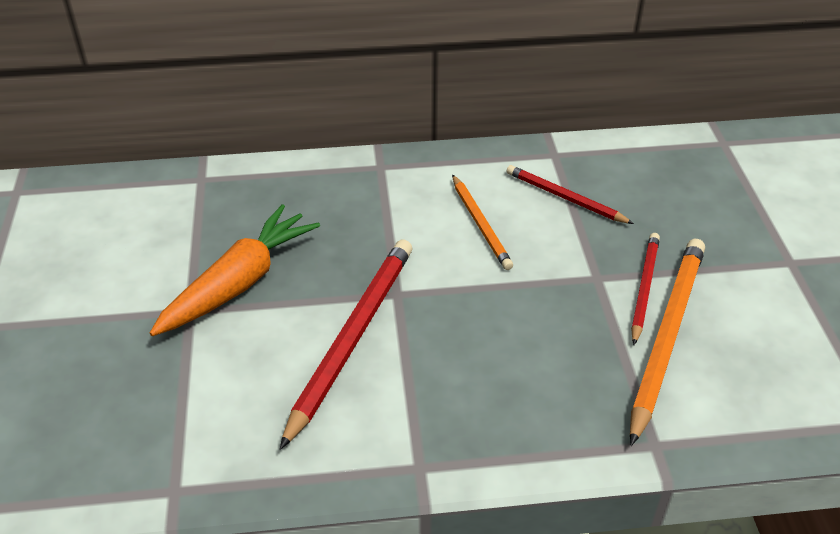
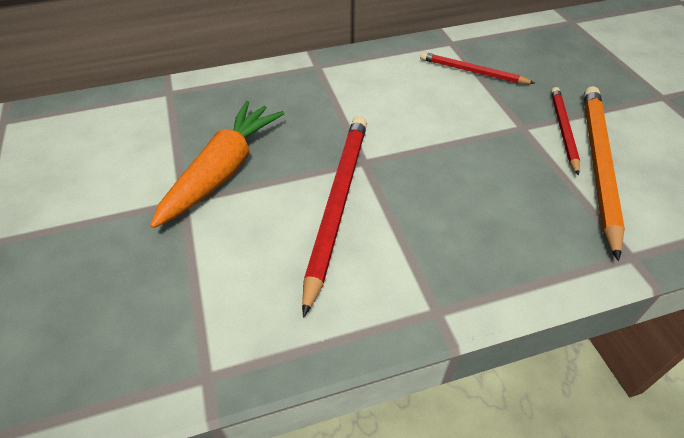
camera: 10 degrees left, 5 degrees up
(480, 224) = (414, 99): orange pencil -> none

